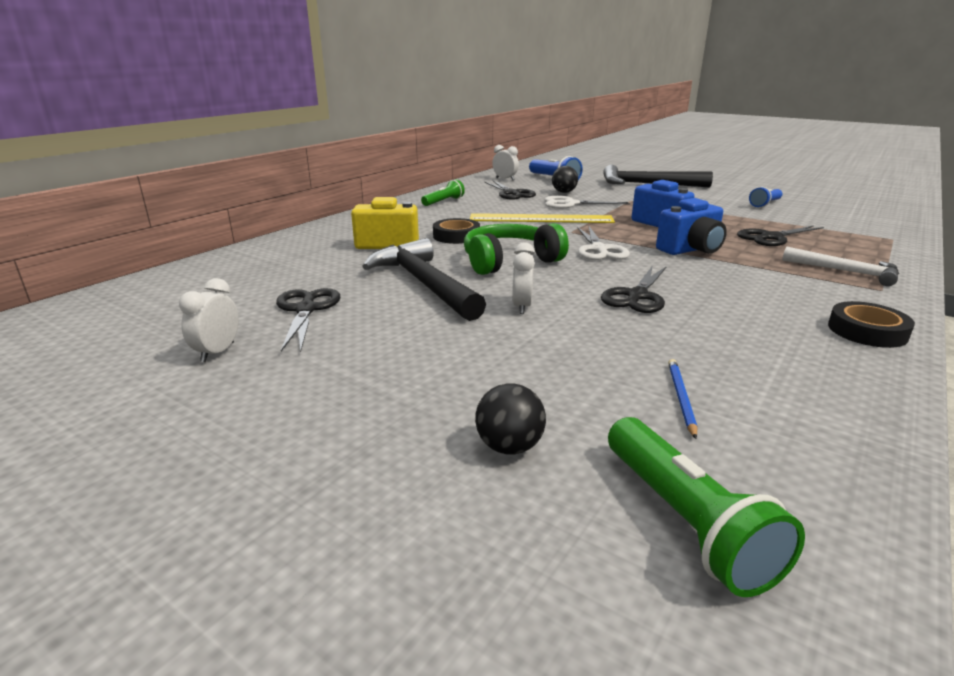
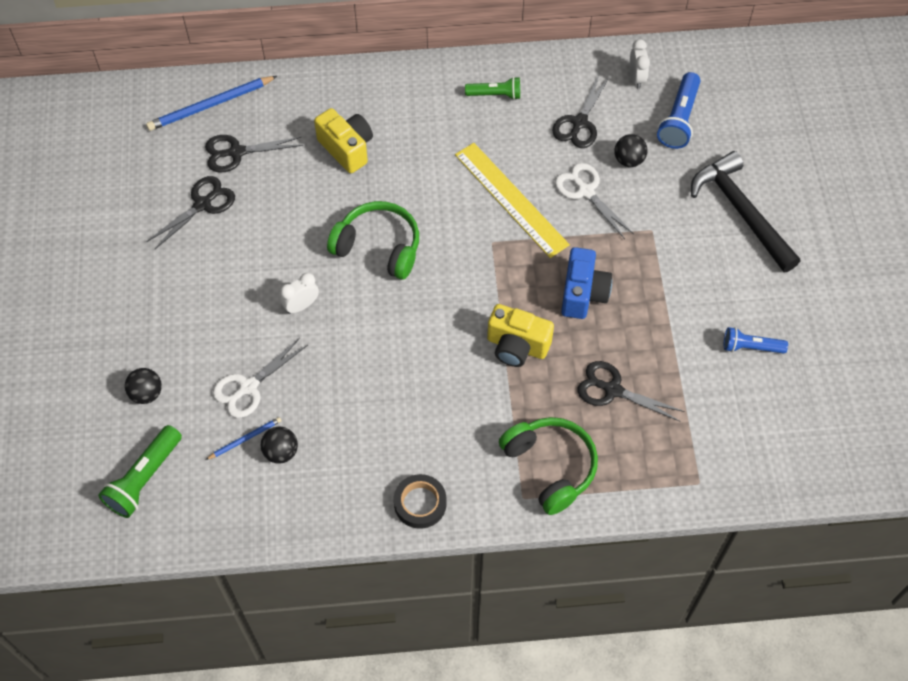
camera: 50 degrees right, 35 degrees up
(215, 272) = (210, 105): none -> blue pencil
(218, 352) = (127, 214): white clock -> none
(424, 283) = (292, 229): black hammer -> none
(456, 236) = (405, 175): black tape -> none
(599, 249) = (459, 286): white scissors -> white scissors (248, 387)
(637, 296) = (375, 357): black scissors -> black scissors (236, 152)
(691, 250) = (517, 346): blue camera -> yellow camera
(726, 381) = (281, 452): none -> black ball
(845, 272) = (550, 467): white hammer -> green headphones

